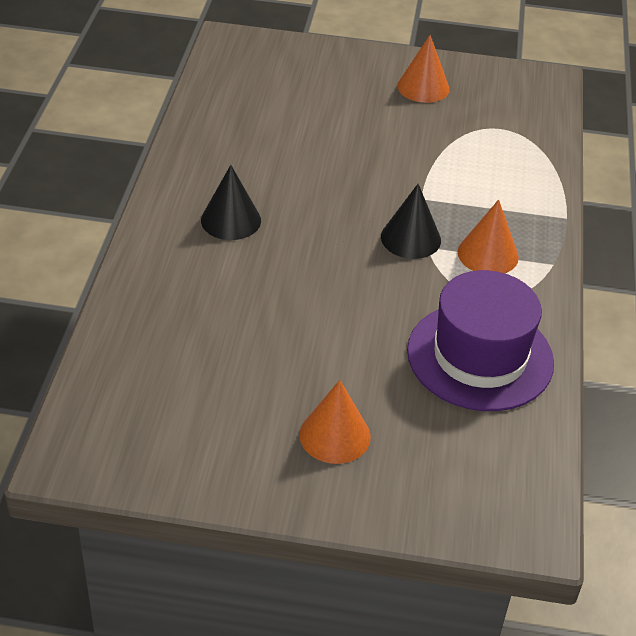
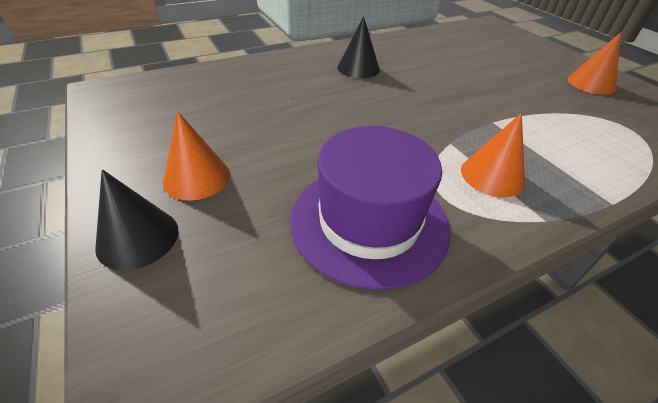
camera: 55 degrees right, 0 degrees up
(410, 238) = (447, 132): black cone -> black cone (138, 238)

